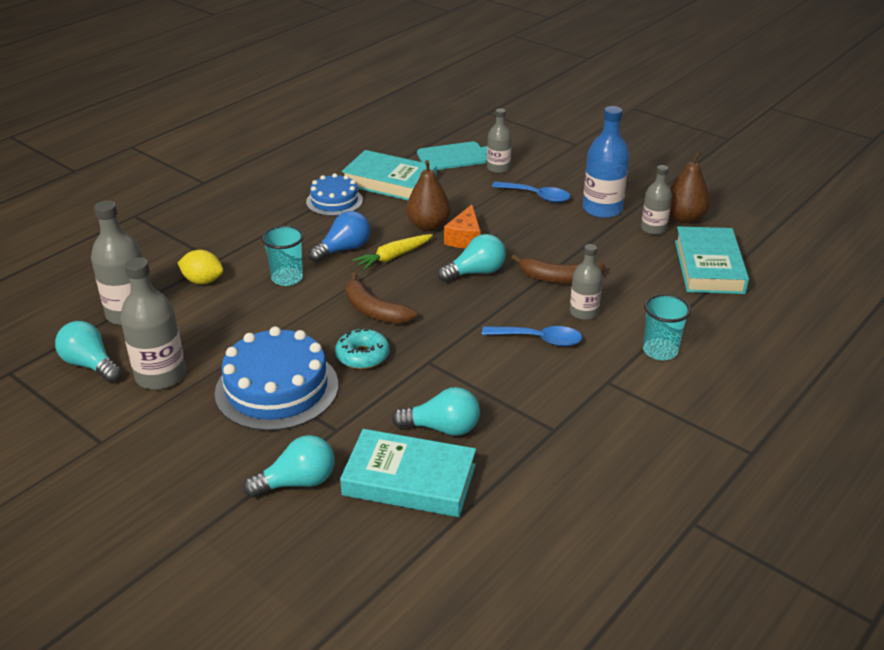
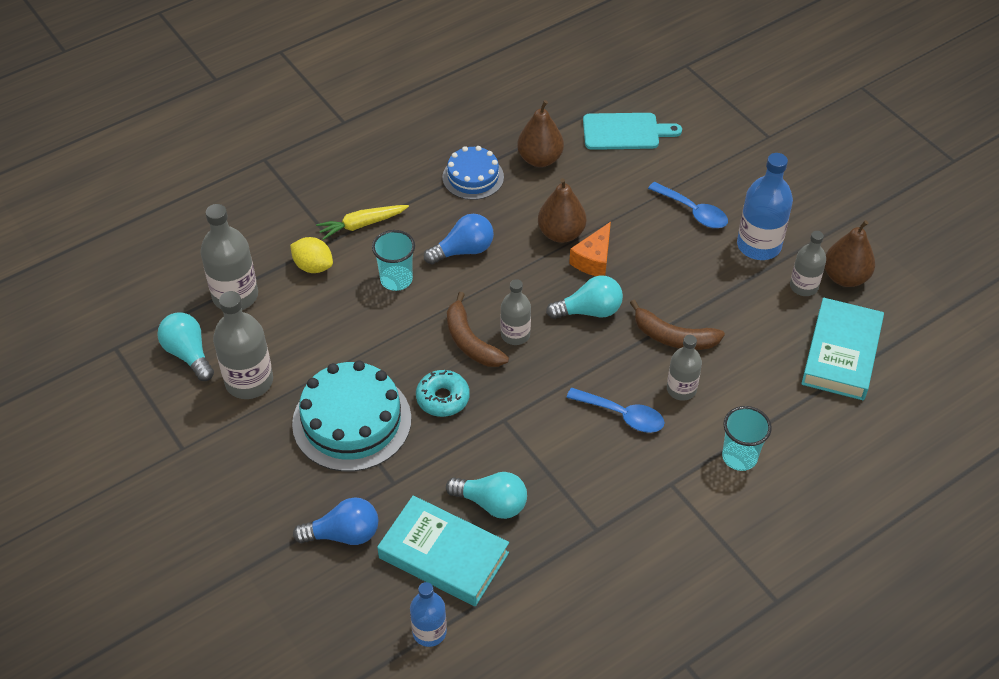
camera: 15 degrees right, 15 degrees up
(277, 388) = (352, 421): blue cake -> turquoise cake
(297, 482) = (343, 534): turquoise light bulb -> blue light bulb
(389, 182) = (540, 159): turquoise book -> brown pear
(393, 257) = (511, 271): yellow carrot -> yellow carrot (362, 225)
(419, 550) = (429, 632): none -> blue bottle
(498, 168) = (666, 160): grey bottle -> grey bottle (515, 335)

